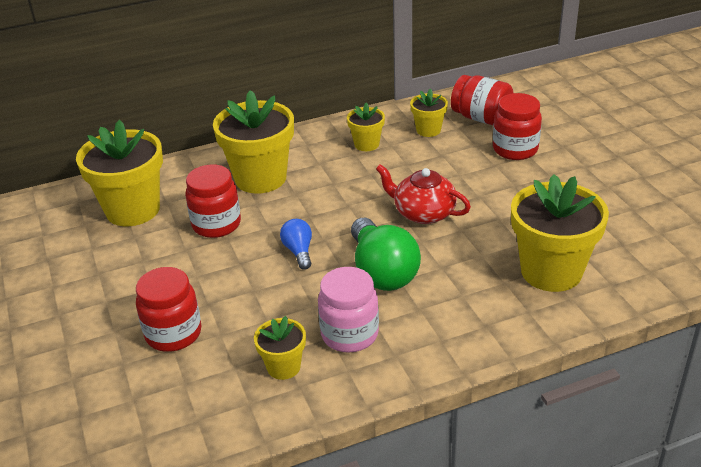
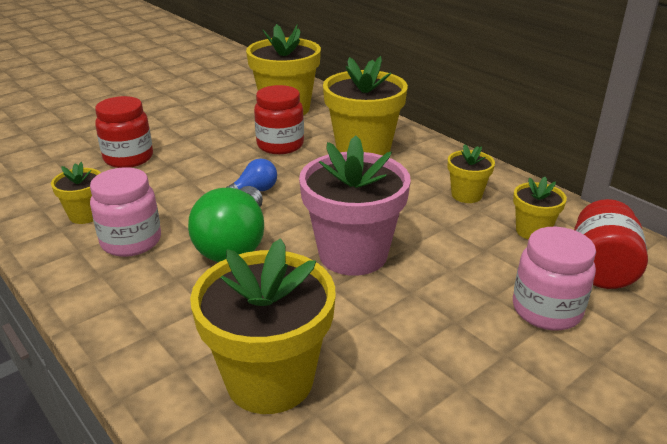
camera: 70 degrees right, 5 degrees down
(382, 271) = (234, 244): green light bulb -> green light bulb turned 45 degrees counterclockwise
(423, 213) = (353, 254): red teapot -> pink flower pot
(515, 149) = (546, 310): red jar -> pink jar

